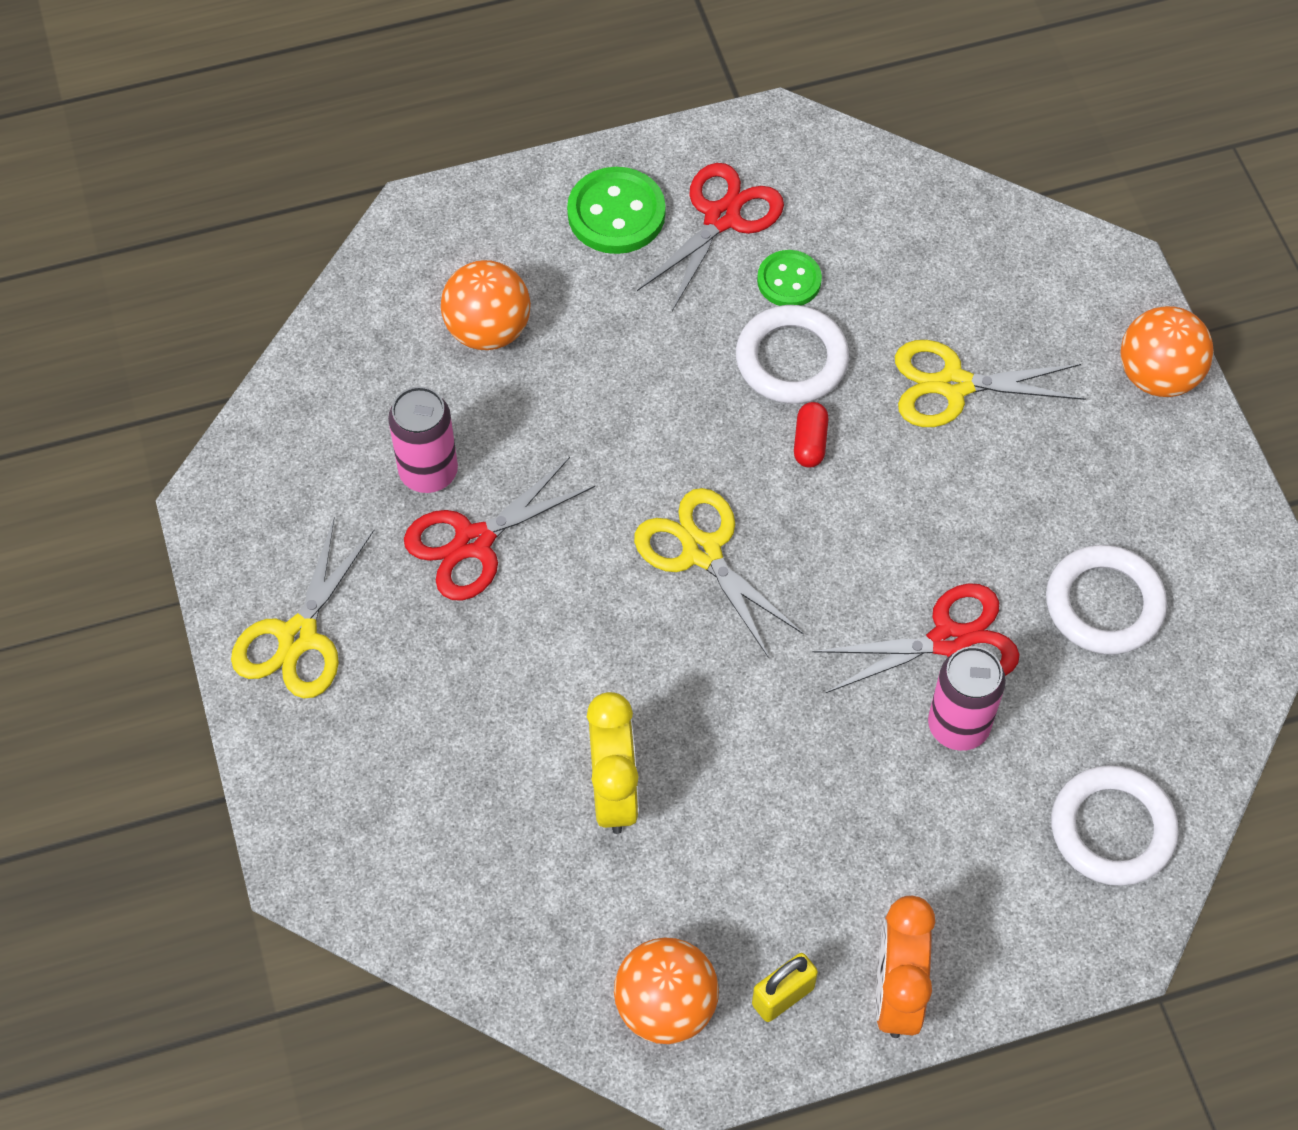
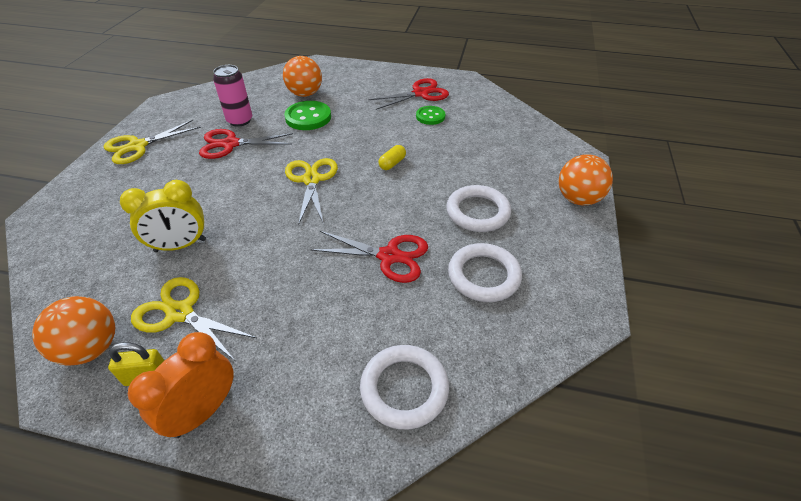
camera: 30 degrees right, 15 degrees down
(614, 792) = (180, 245): yellow clock -> yellow clock turned 45 degrees clockwise
(616, 213) = (382, 81): green button -> green button (308, 117)
(791, 359) = (409, 137): white ring -> white ring (477, 212)
(810, 442) = (392, 163): red capsule -> yellow capsule
(953, 385) = (473, 168): yellow scissors -> yellow scissors (180, 313)
(958, 726) = (361, 294): pink can -> none

